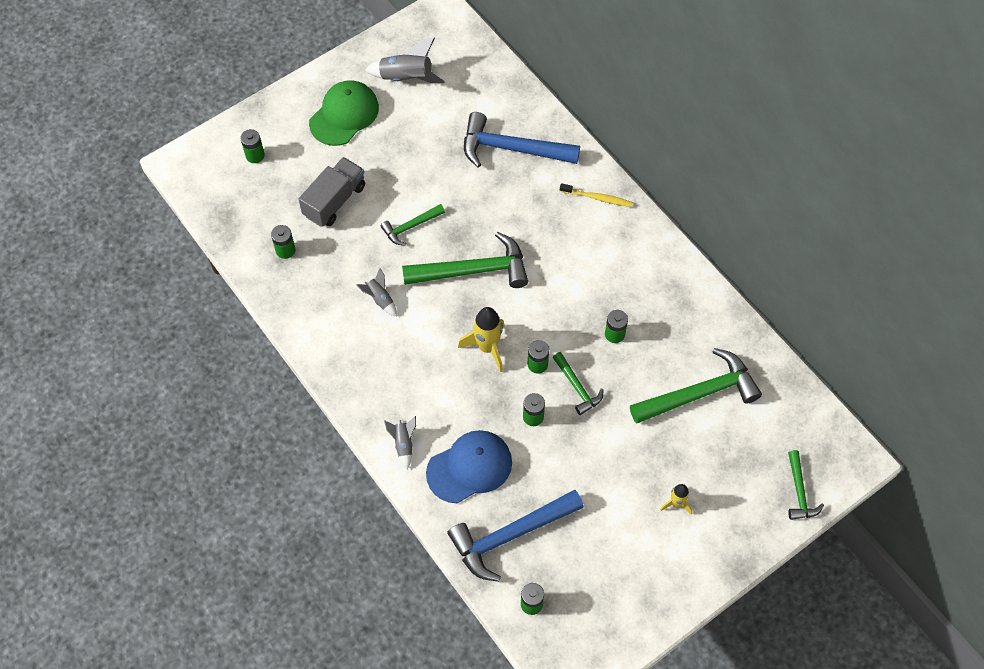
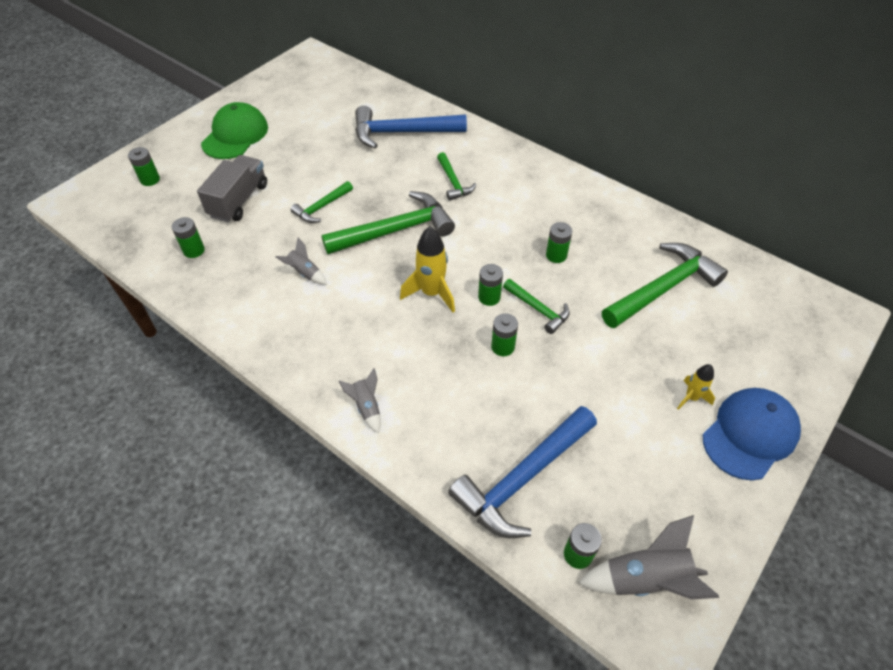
camera: 15 degrees left, 10 degrees down
(406, 78) = (289, 101): grey rocket -> grey rocket (645, 579)
(469, 467) = (450, 414): blue cap -> blue cap (750, 434)
(598, 198) = (495, 154): yellow toothbrush -> none
(799, 491) = (809, 356): green hammer -> green hammer (453, 182)

